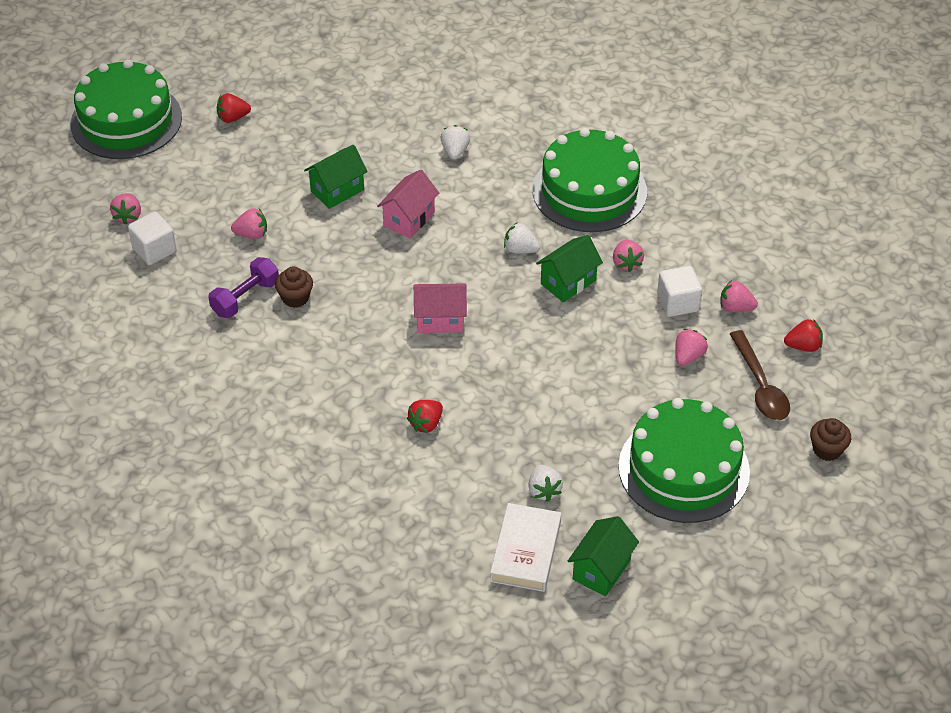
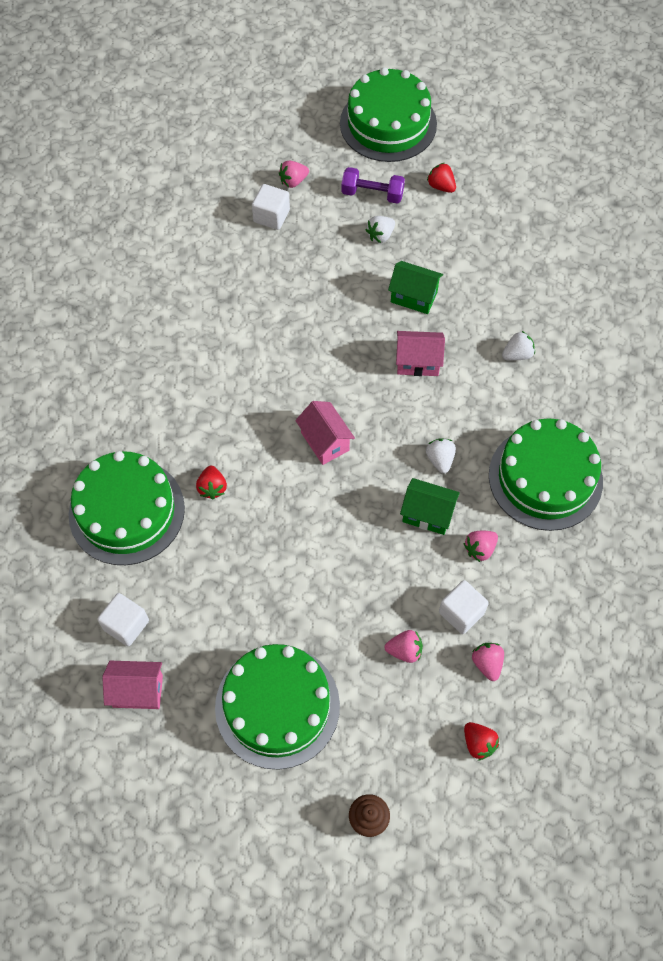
camera: 60 degrees right, 15 degrees up
(245, 298) = (262, 299): purple dumbbell -> purple dumbbell (372, 194)
(252, 234) = (328, 267): pink strawberry -> none
(295, 298) = (283, 331): brown cupcake -> none
(401, 501) = (126, 511): none -> green cake
(426, 423) = (212, 488): red strawberry -> red strawberry turned 105 degrees counterclockwise
(526, 551) = (126, 625): white book -> white cube
(544, 490) = (194, 608): white strawberry -> white strawberry (380, 235)
(601, 569) = (138, 691): green house -> pink house
(760, 386) = (408, 727): brown spoon -> none

